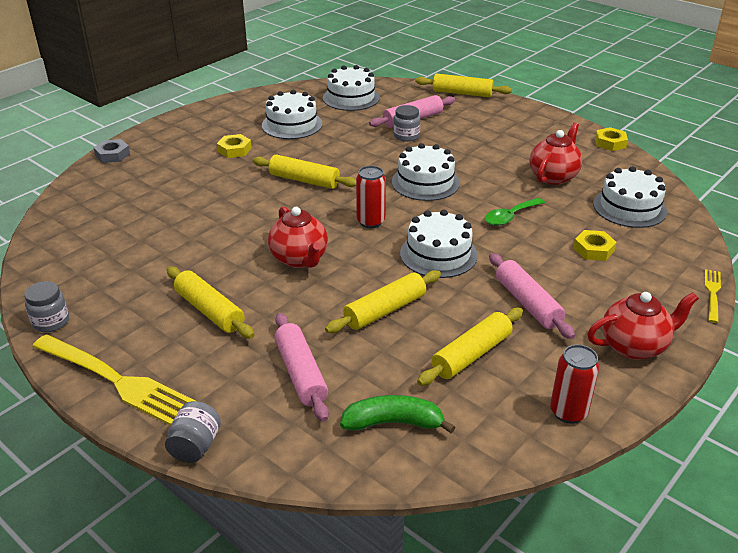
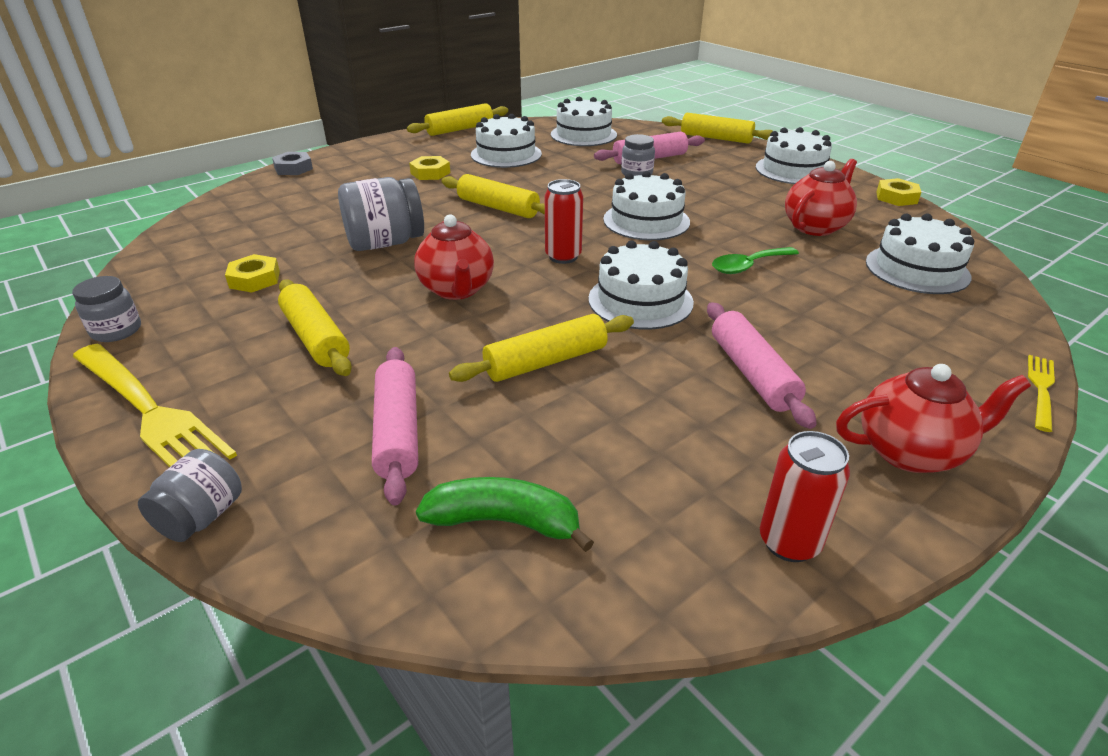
camera: 10 degrees right, 0 degrees up
(226, 223) = (385, 243): none -> grey jar
(471, 355) = (653, 435): yellow rolling pin -> yellow rolling pin (460, 129)
(529, 122) = (793, 170): none -> white cake
(593, 249) = (860, 314): yellow nut -> yellow nut (255, 279)

